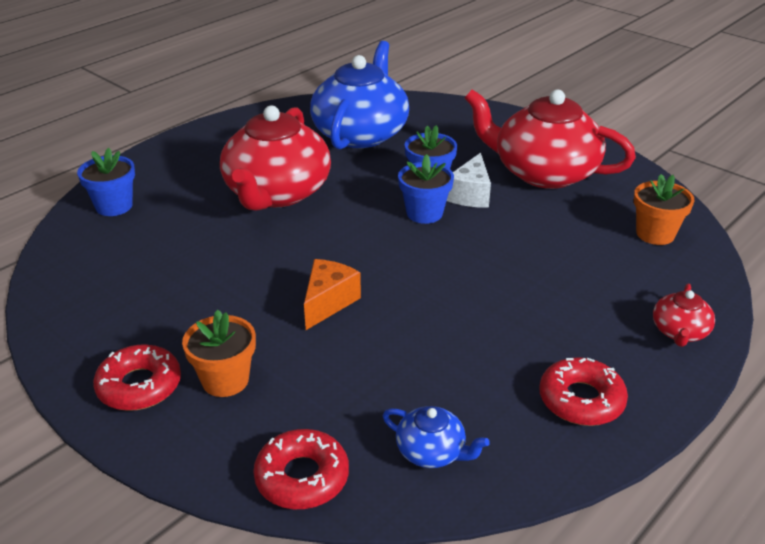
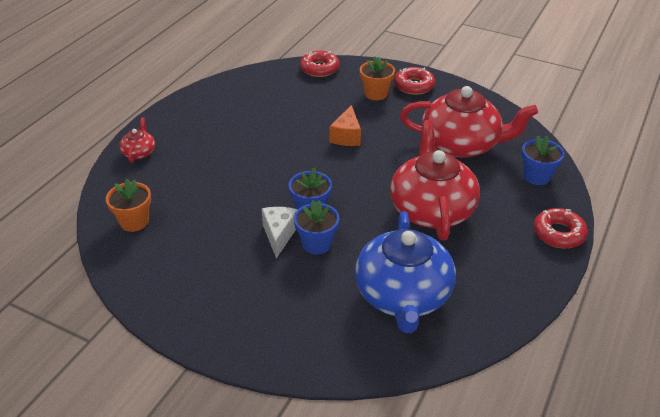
camera: 165 degrees right, 5 degrees up
(432, 452) = (268, 83): blue teapot -> none
(543, 172) = (219, 273): red teapot -> red teapot (461, 144)
(581, 400) = (200, 112): red donut -> red donut (558, 233)

